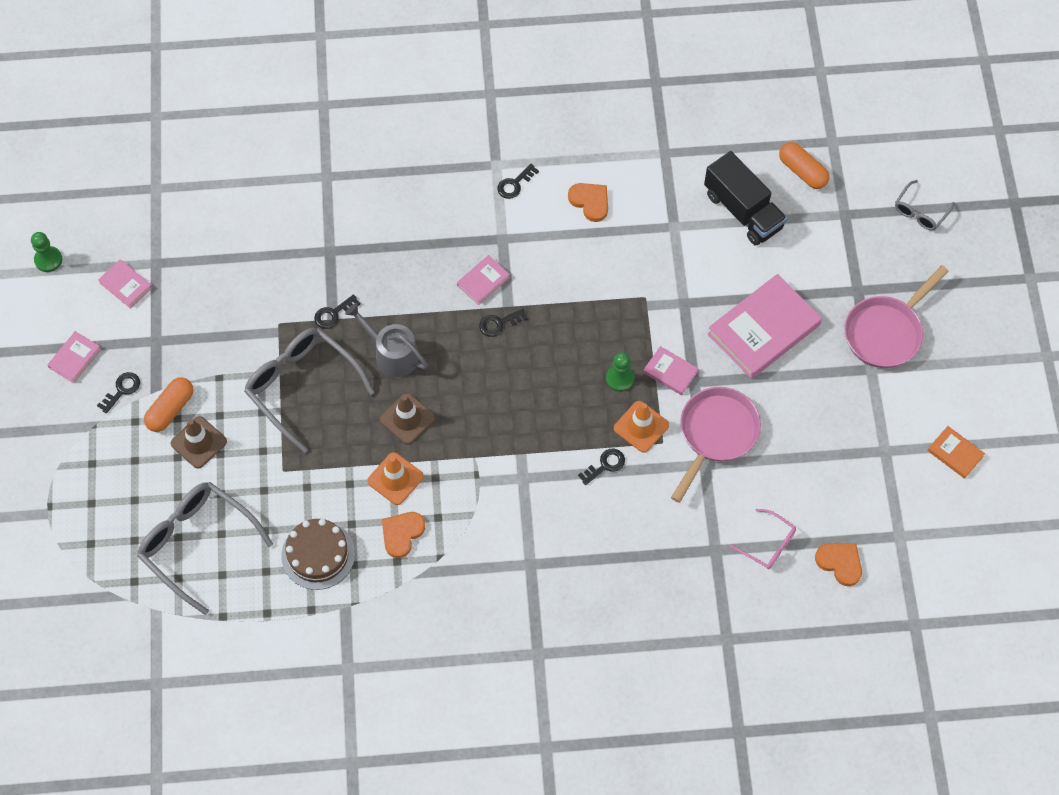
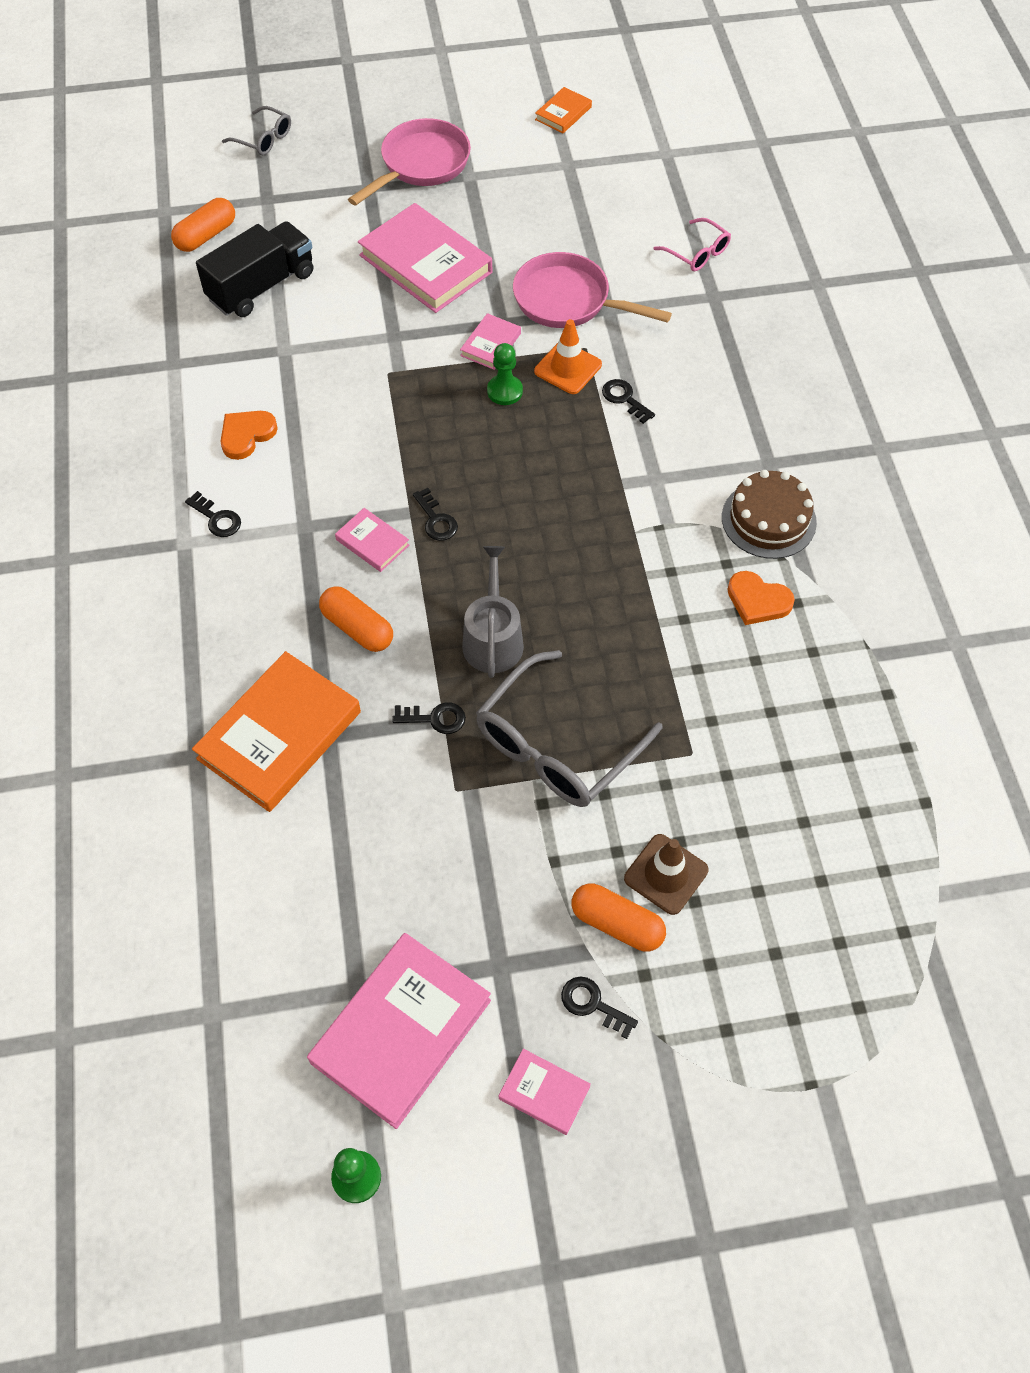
camera: 95 degrees left, 5 degrees down
(126, 285) = (401, 1031): pink book -> pink book, size x2.09
(197, 544) = (826, 852): grey glasses -> none
(318, 554) = (808, 695): brown cake -> brown cake (768, 519)
(333, 314) = (435, 718): black key -> black key turned 45 degrees counterclockwise
(334, 223) = (279, 735): none -> orange book
(392, 354) = (493, 638): grey watering can -> grey watering can turned 150 degrees clockwise
(395, 479) = (680, 616): orange traffic cone -> none
(407, 419) = (590, 611): brown traffic cone -> none
(411, 270) = (357, 628): none -> orange capsule
(768, 544) = (697, 253): pink glasses -> pink glasses turned 105 degrees clockwise
(840, 563) = (707, 197): orange heart -> none
(886, 332) = (421, 165): pink pan -> pink pan turned 90 degrees counterclockwise

